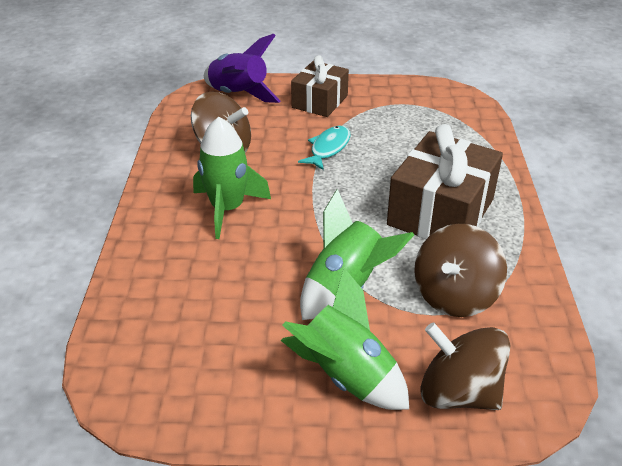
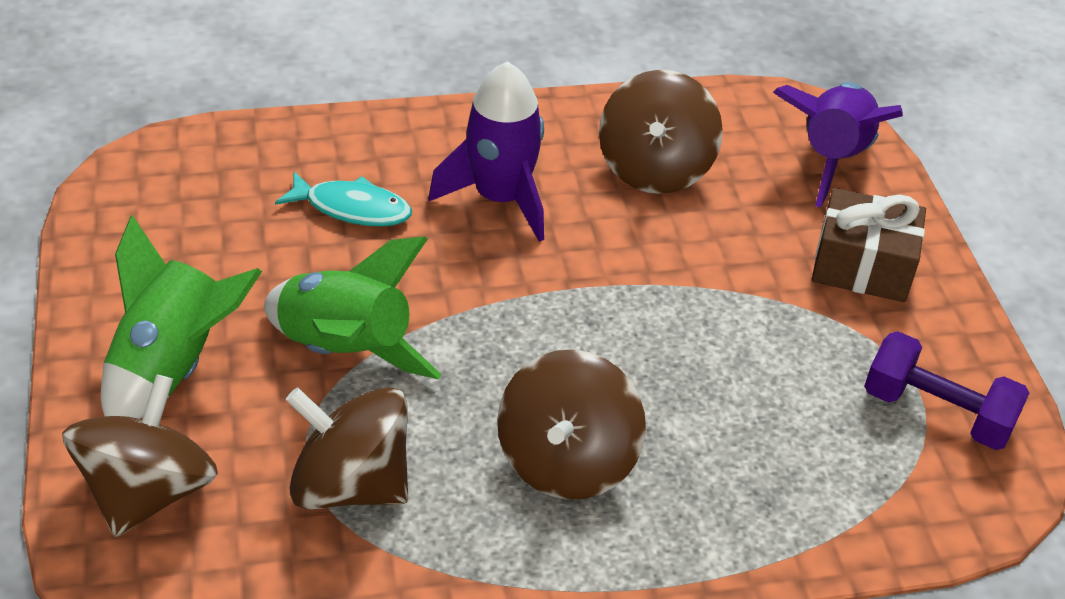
camera: 75 degrees right, 5 degrees up
(227, 209) = (500, 198): green rocket -> purple rocket
(328, 148) = (708, 294): turquoise fish -> turquoise fish (352, 208)
(417, 102) = (936, 412): none -> purple dumbbell
(440, 212) = (566, 461): brown gift -> brown spinning top

